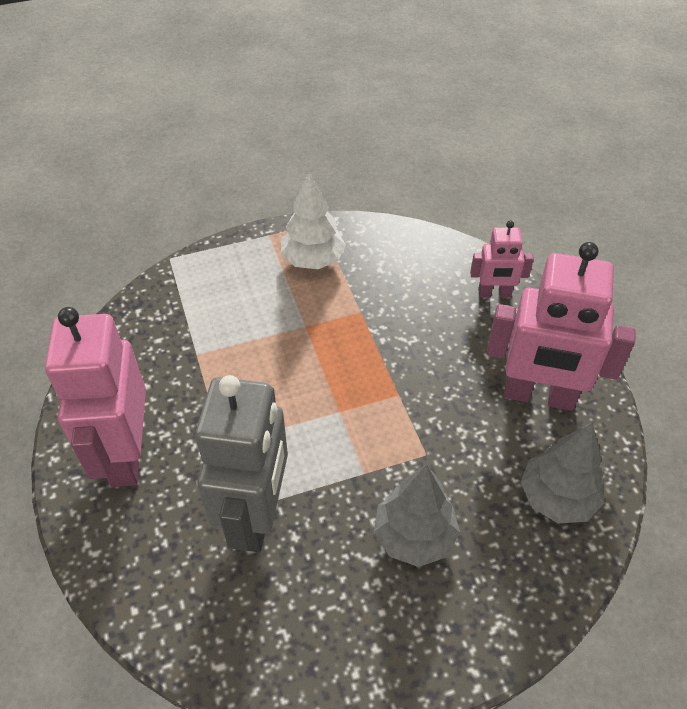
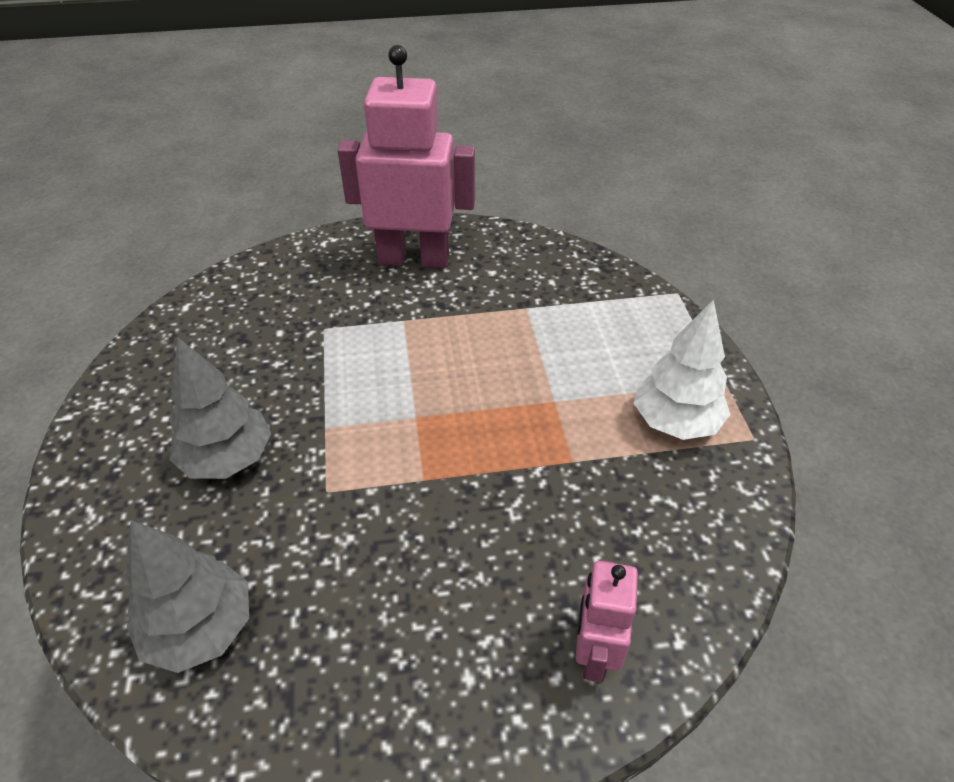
camera: 100 degrees right, 5 degrees down
(256, 516) = (312, 338): grey robot -> none
(538, 396) = (370, 659): pink robot -> none

